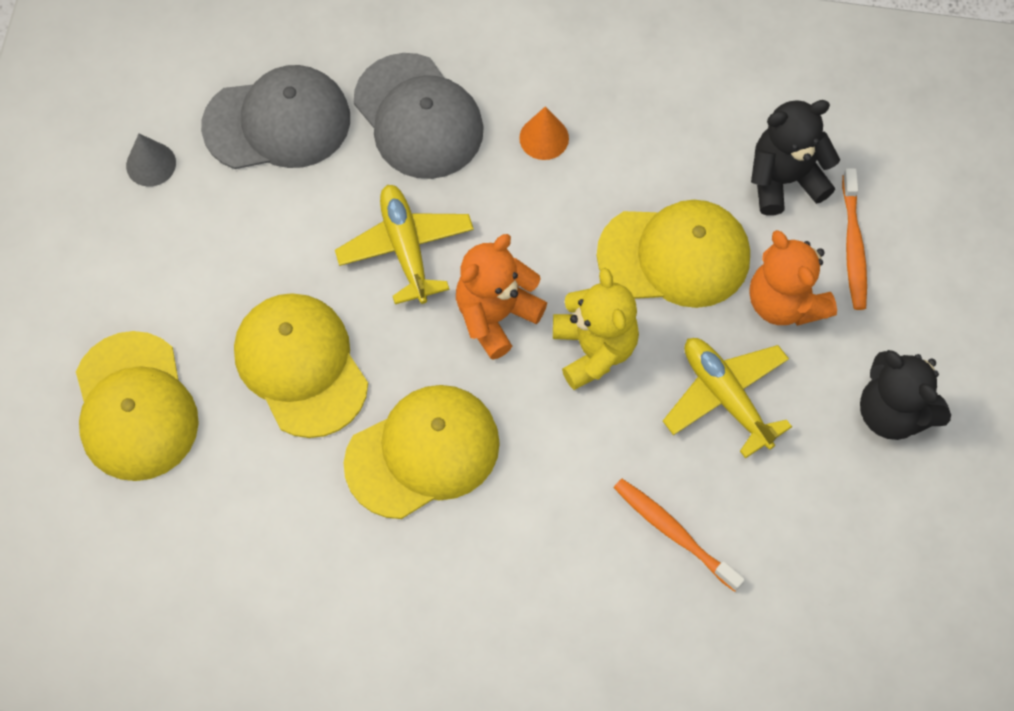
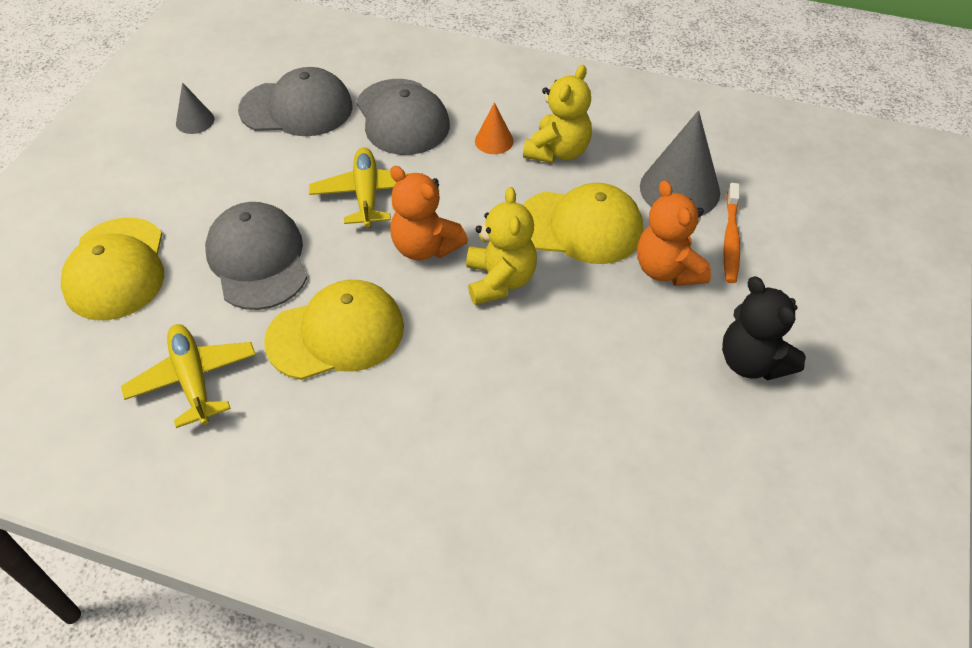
camera: 10 degrees right, 15 degrees down
(301, 366) = (257, 259): yellow cap -> grey cap
(496, 315) = (425, 247): orange teddy bear -> orange teddy bear turned 105 degrees counterclockwise
(627, 143) = (558, 151): none -> yellow teddy bear
(674, 533) = (538, 427): orange toothbrush -> none
(726, 397) = (605, 330): yellow plane -> yellow plane (193, 380)
(784, 180) = (679, 189): black teddy bear -> grey cone

